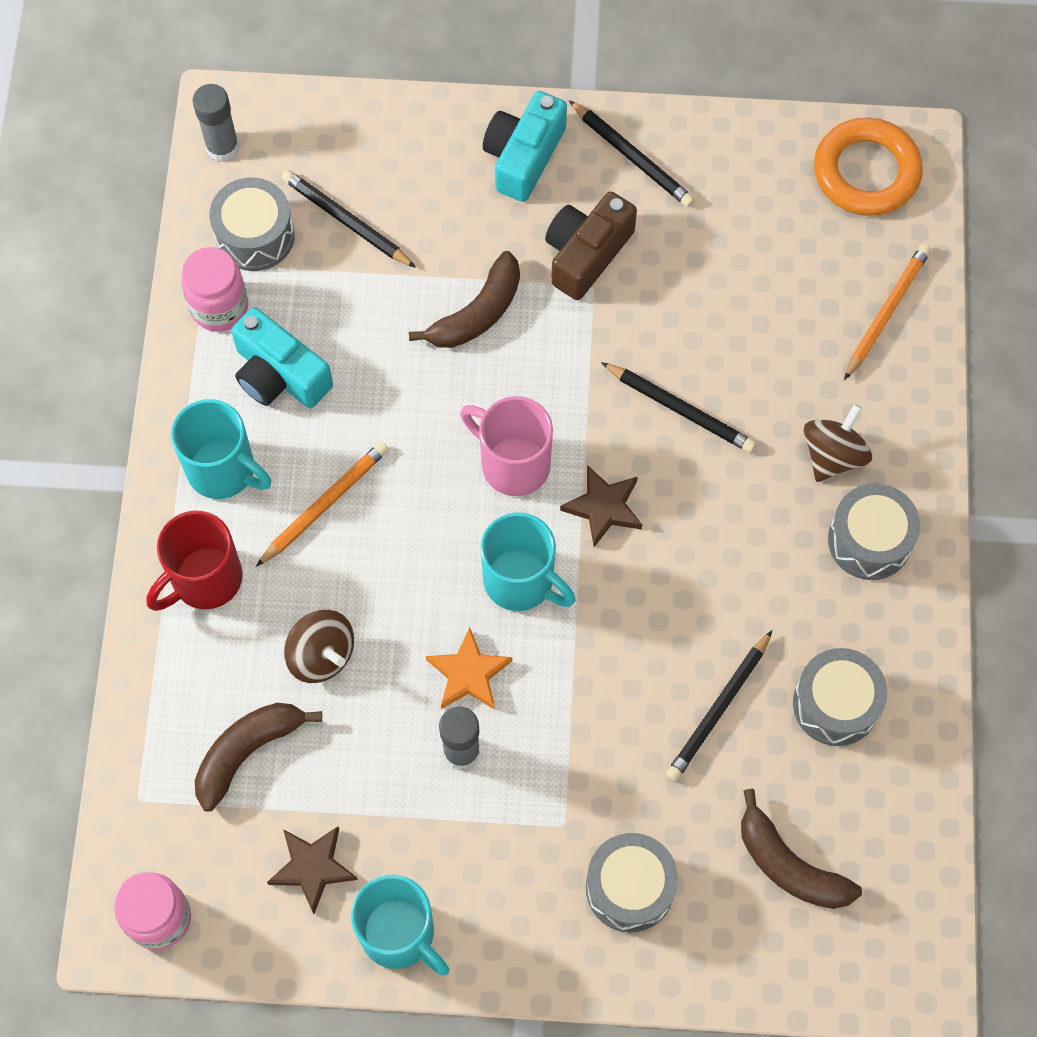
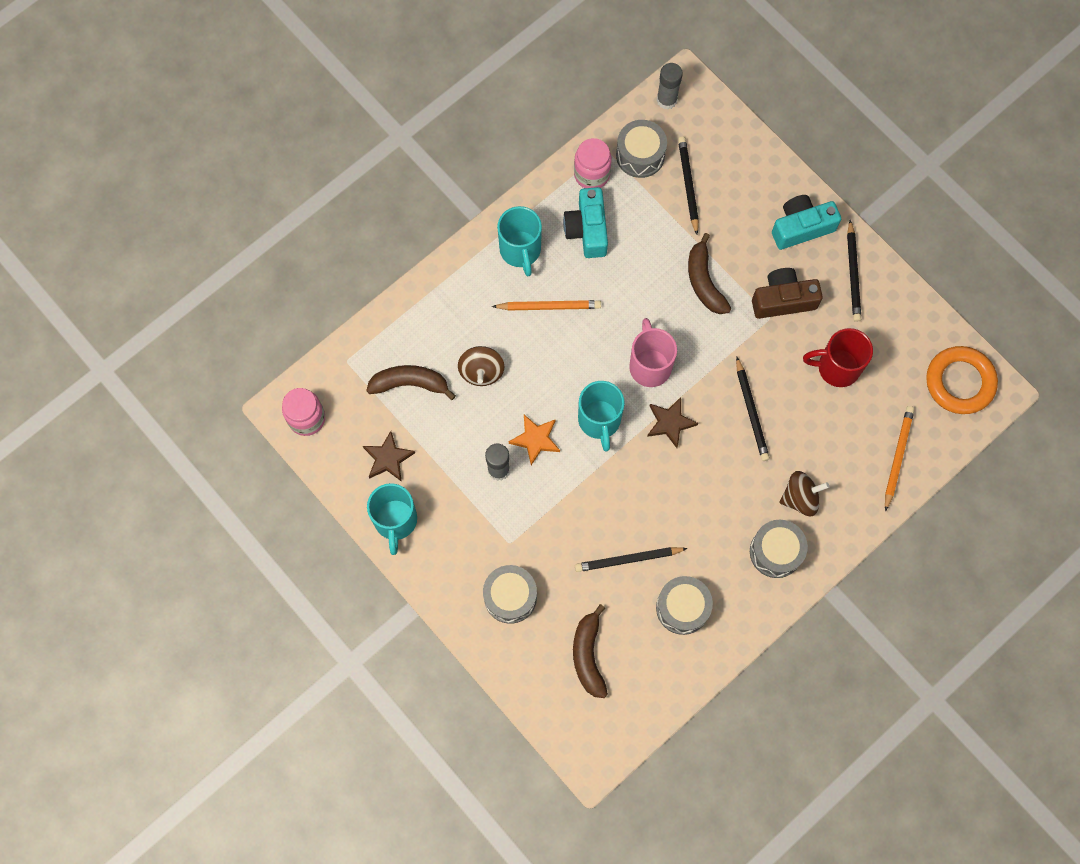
camera: 45 degrees right, 5 degrees up
(204, 580) = (465, 292): red mug -> red mug (836, 367)
(477, 313) = (704, 282): brown banana -> brown banana turned 75 degrees clockwise
(887, 312) = (898, 456): orange pencil -> orange pencil turned 60 degrees counterclockwise

